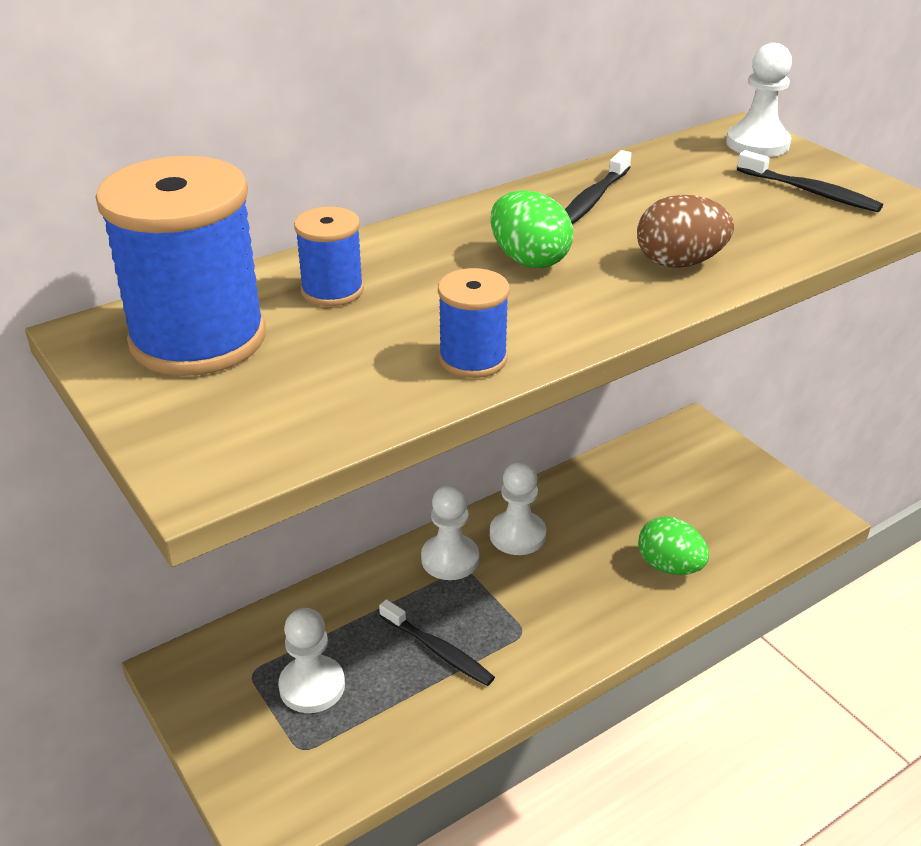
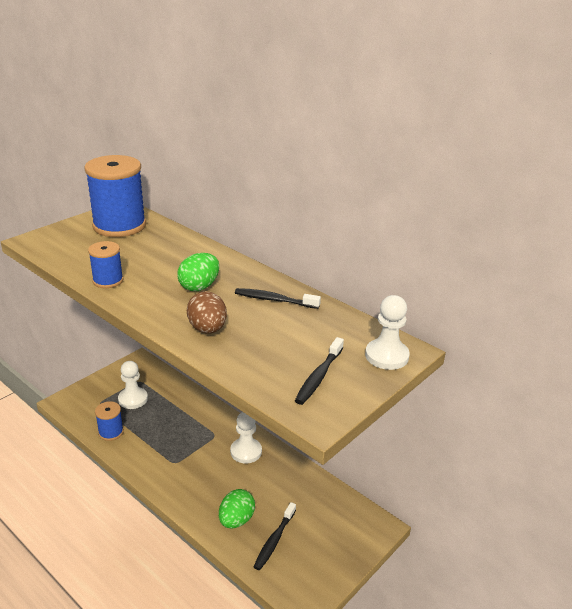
camera: 75 degrees right, 5 degrees down
(332, 290) = (160, 245): blue spool -> blue spool (111, 432)
(438, 650) = (158, 434): black toothbrush -> black toothbrush (274, 540)
(450, 559) = (221, 429): white pawn -> none

